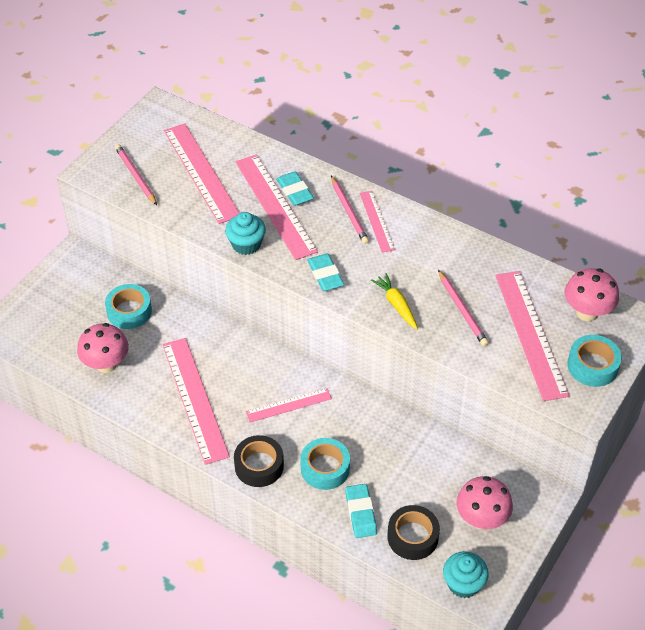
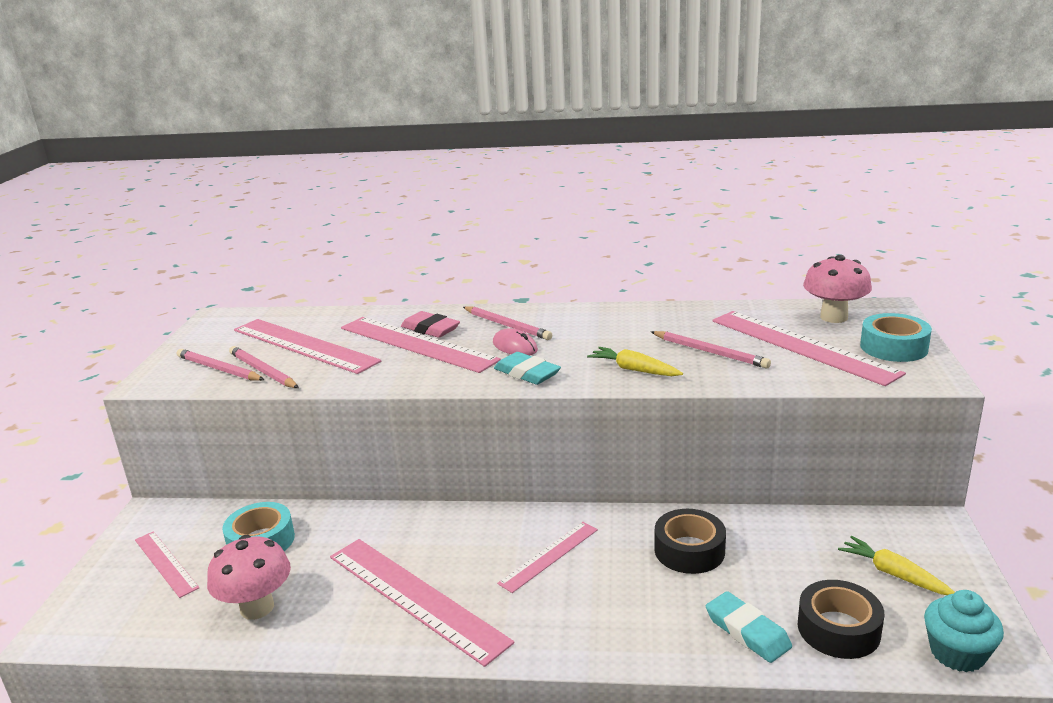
camera: 25 degrees left, 25 degrees down
(162, 192) = (263, 371): none -> pink pencil
(246, 244) = (407, 379): turquoise cupcake -> none
(259, 466) = (564, 636): black tape -> black tape (689, 550)
(294, 191) = (430, 329): turquoise eraser -> pink eraser
(325, 468) = (654, 602): turquoise tape -> none
(337, 241) = (515, 347): none -> pink mouse
(376, 221) = (544, 323): pink ruler -> pink ruler (165, 563)
(481, 519) = (894, 574): pink mushroom -> yellow carrot

